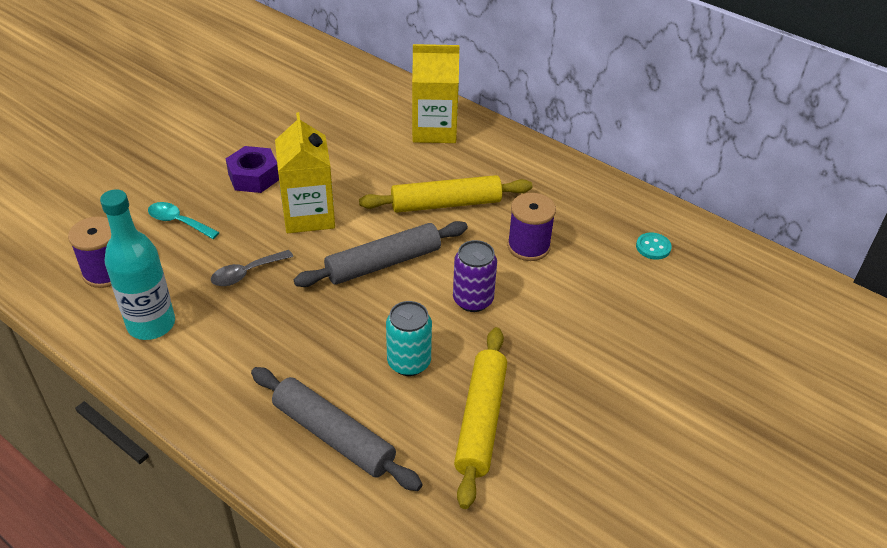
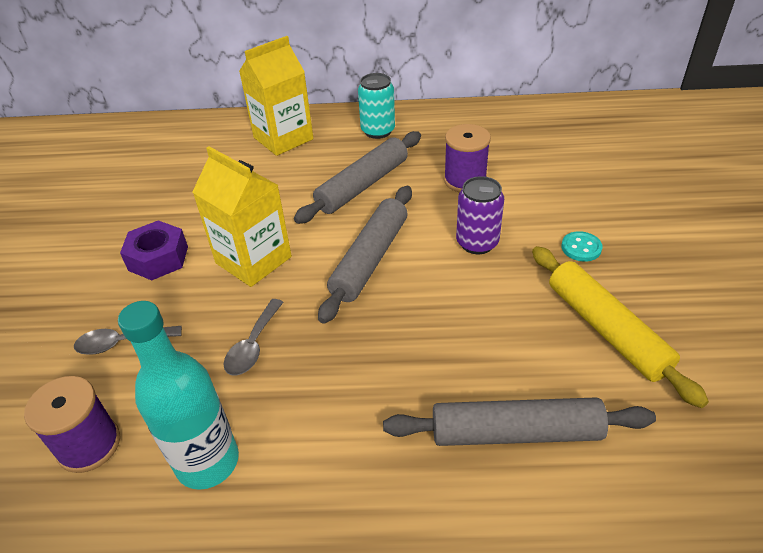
camera: 35 degrees left, 0 degrees up
(178, 222) = (121, 343): turquoise spoon -> grey spoon
(409, 362) = (493, 323): turquoise can -> turquoise can (378, 131)
(446, 204) = (362, 185): yellow rolling pin -> grey rolling pin
(653, 247) = (546, 133): turquoise button -> turquoise button (581, 248)

